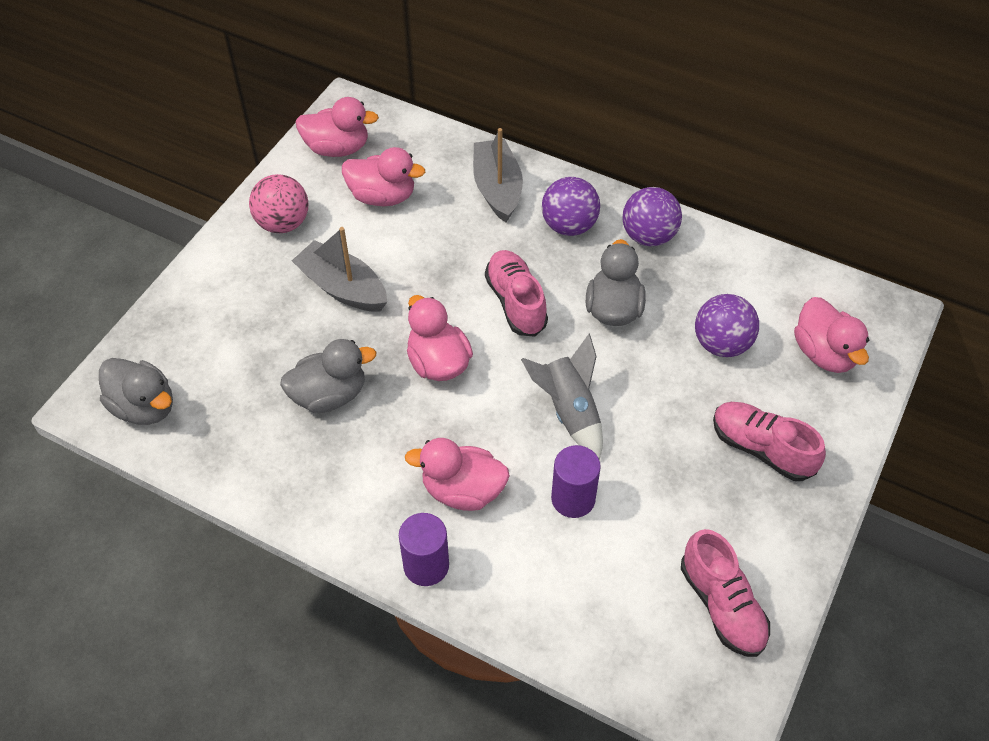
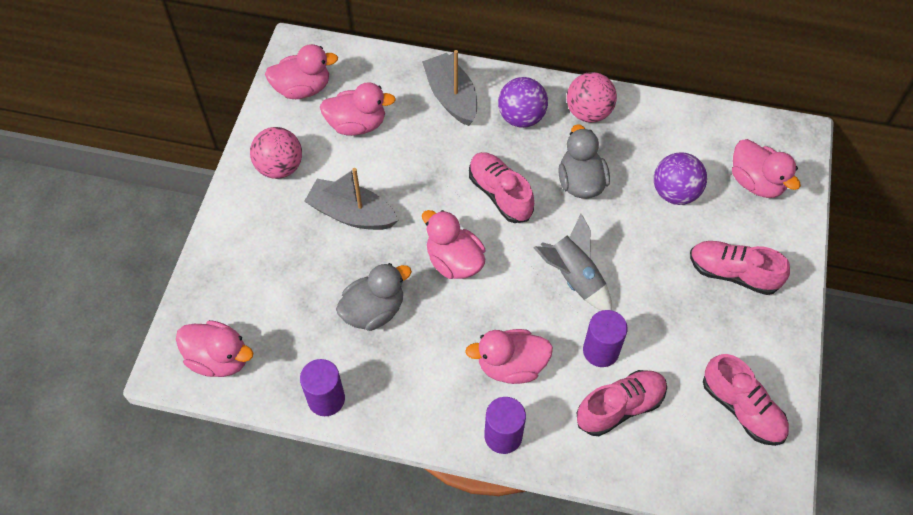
camera: 15 degrees left, 5 degrees up
(144, 407) = (219, 359): grey duck -> pink duck
(243, 476) = (326, 399): none -> purple cylinder
(574, 567) = (620, 407): none -> pink shoe
(648, 236) = (588, 112): purple ball -> pink ball

